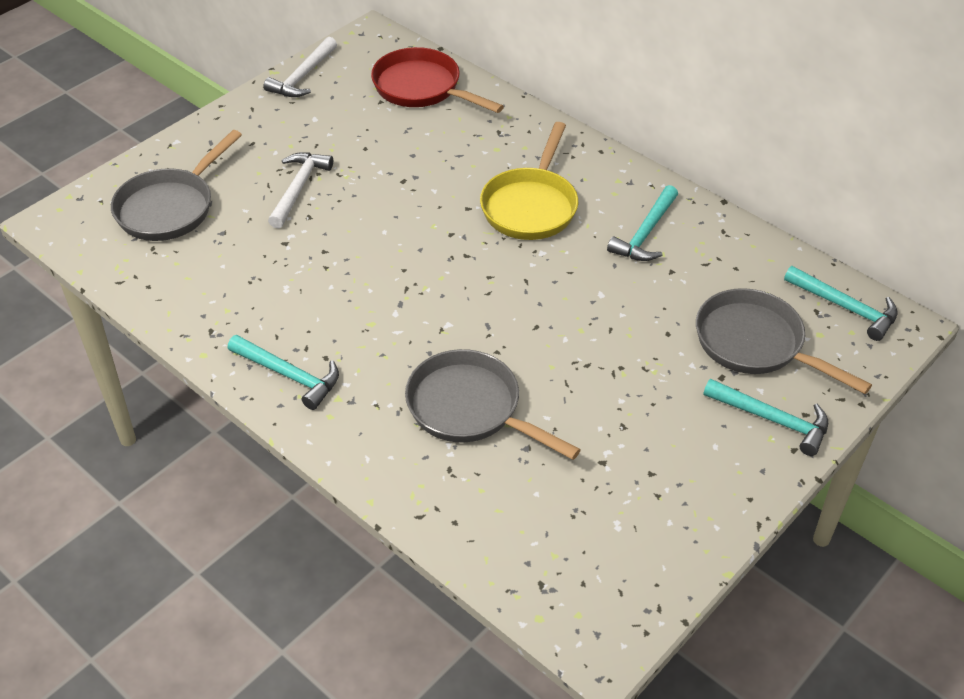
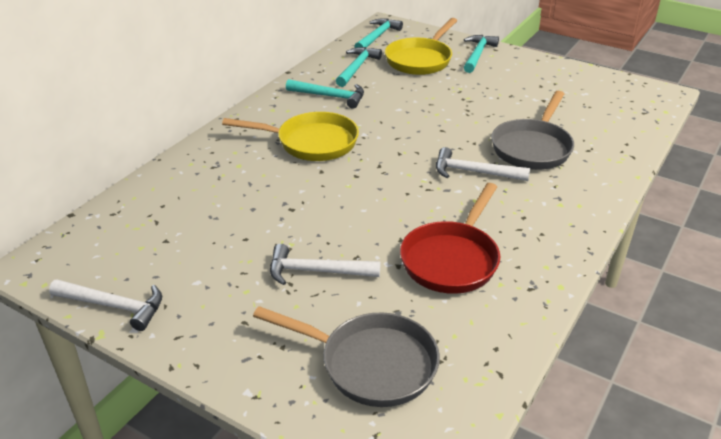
camera: 100 degrees left, 10 degrees down
(289, 375) = (553, 232): turquoise hammer -> turquoise hammer (357, 68)
(422, 88) = (143, 217): red pan -> red pan (452, 259)
(428, 335) = (474, 172): none -> white hammer
(755, 344) = (420, 60): grey pan -> yellow pan

